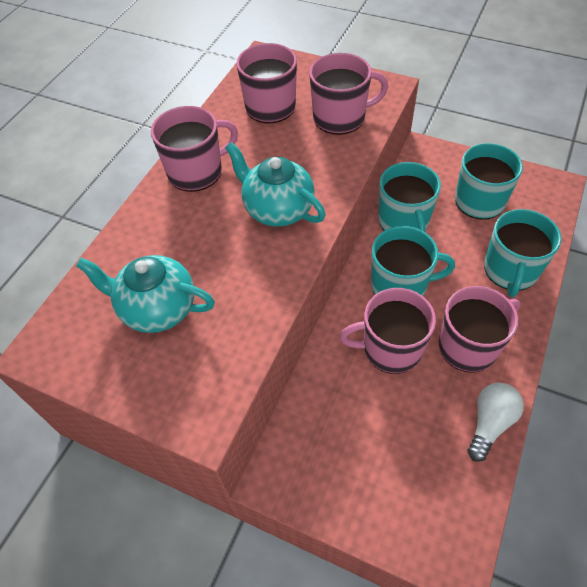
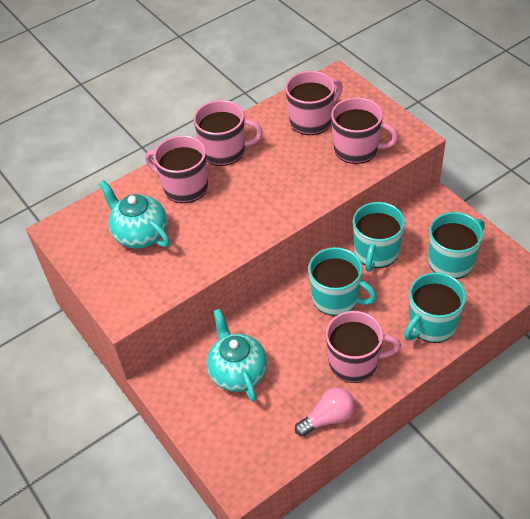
camera: 30 degrees right, 5 degrees down
(277, 209) = (261, 200): turquoise teapot -> turquoise teapot (237, 372)
(390, 348) = (296, 338): pink mug -> pink mug (184, 186)
(489, 423) = (328, 418): white light bulb -> pink light bulb

